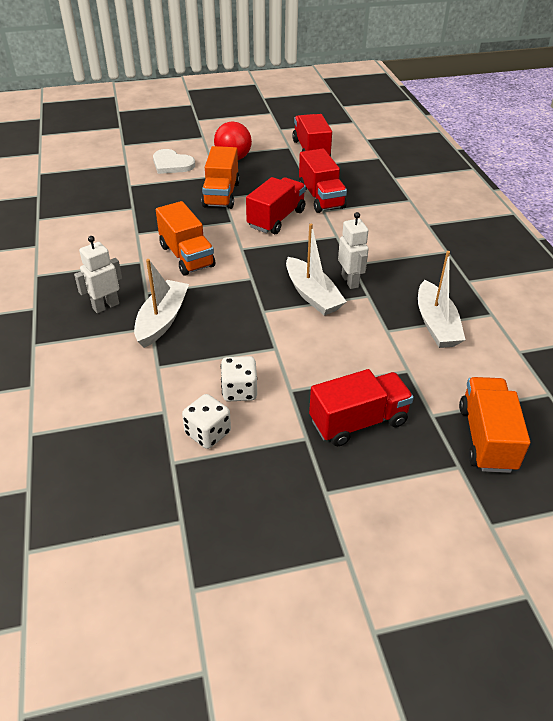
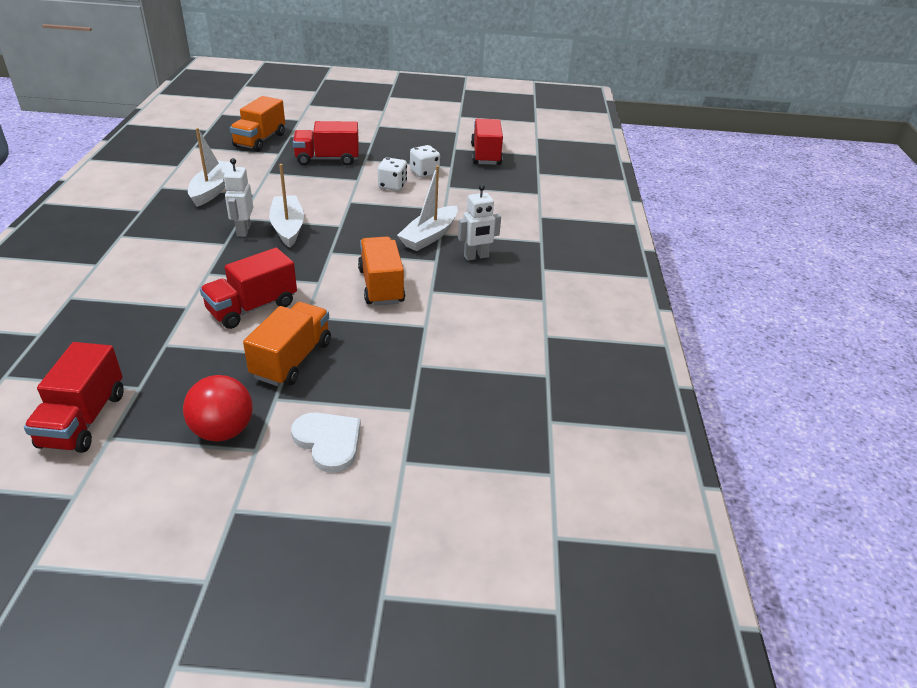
camera: 165 degrees left, 5 degrees down
(321, 198) = (170, 324): red truck -> red truck (486, 155)

